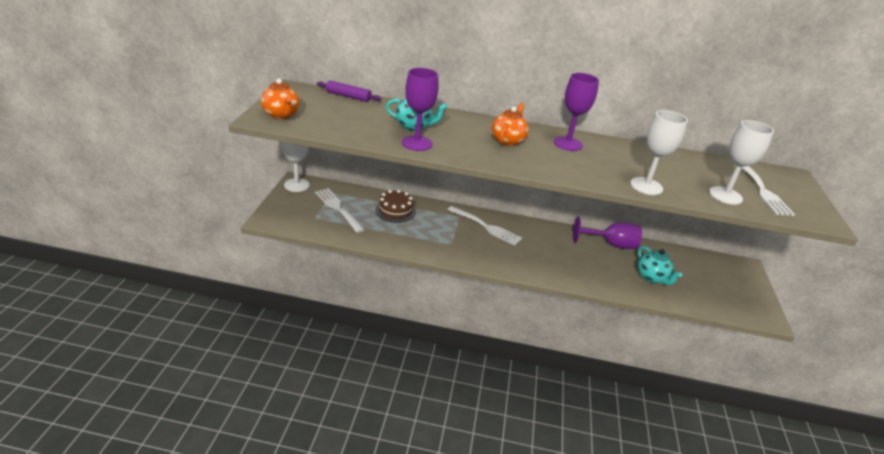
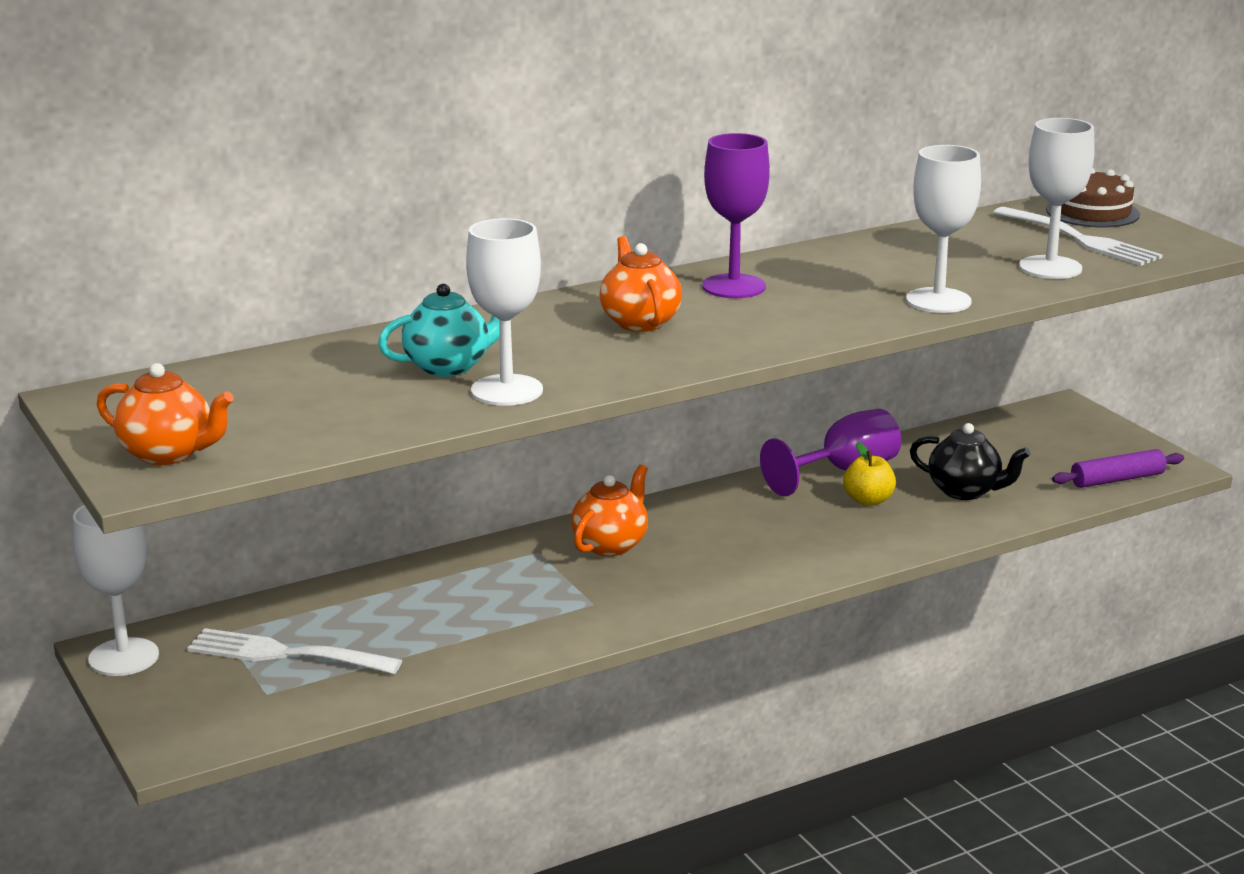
camera: 35 degrees left, 10 degrees down
(348, 96) = (226, 368): purple rolling pin -> purple rolling pin (1117, 479)
(395, 211) = (405, 601): brown cake -> brown cake (1092, 212)
(417, 143) = (507, 390): purple goblet -> white goblet
(486, 227) = (611, 545): white fork -> orange teapot
(605, 260) = (868, 500): none -> yellow apple
(652, 278) = (965, 491): turquoise teapot -> black teapot

